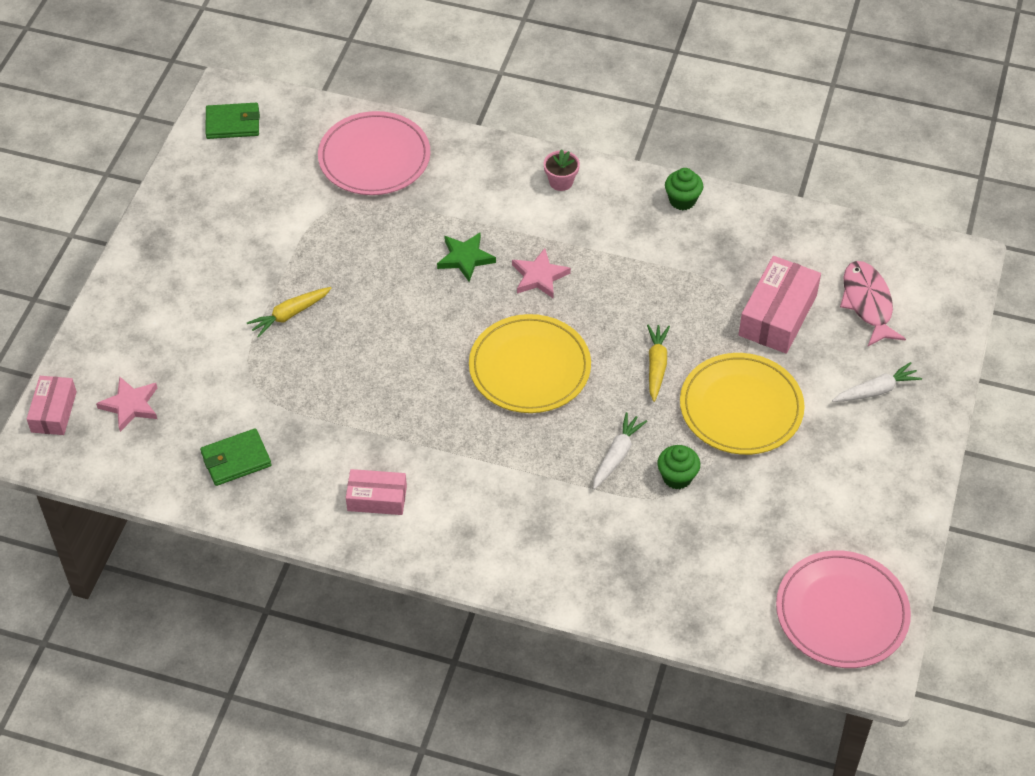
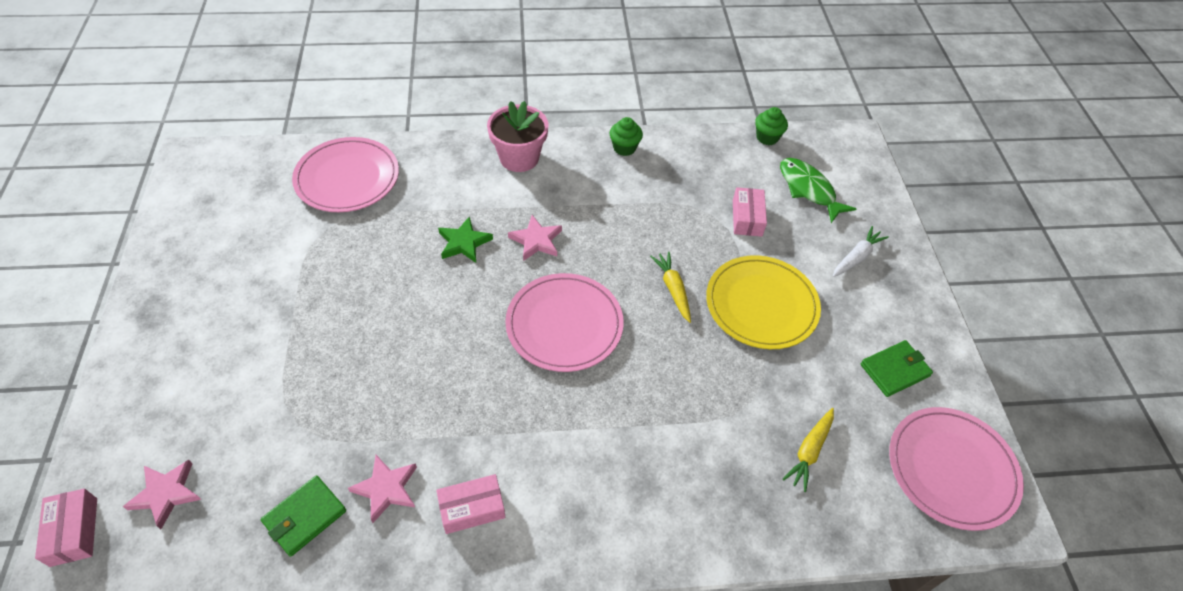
camera: 25 degrees left, 0 degrees up
(233, 123) = (202, 181): green wallet -> green wallet (894, 370)
(290, 314) = (314, 342): yellow carrot -> yellow carrot (809, 451)
(310, 459) = (386, 489): none -> pink star
(529, 367) = (564, 325): yellow plate -> pink plate
(561, 182) = (519, 158): pink flower pot -> pink flower pot, size x1.86
(617, 455) = (680, 383): white carrot -> none
(677, 477) = (743, 386): green cupcake -> green cupcake (767, 137)
(777, 315) = (747, 218): pink box -> pink box, size x0.63
(868, 303) = (809, 189): pink fish -> green fish

